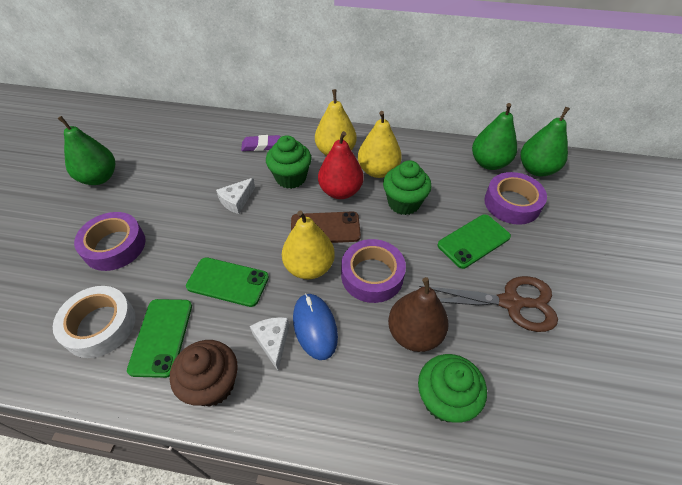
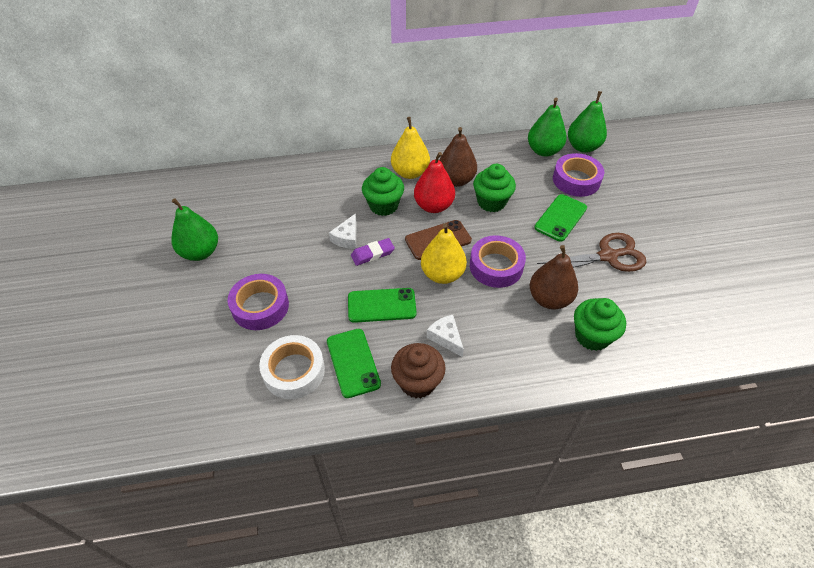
camera: 20 degrees left, 0 degrees up
(261, 146) = (338, 183): purple eraser -> purple eraser (372, 254)
(315, 327) = (472, 317): blue mouse -> none
(378, 171) = (456, 180): yellow pear -> brown pear

